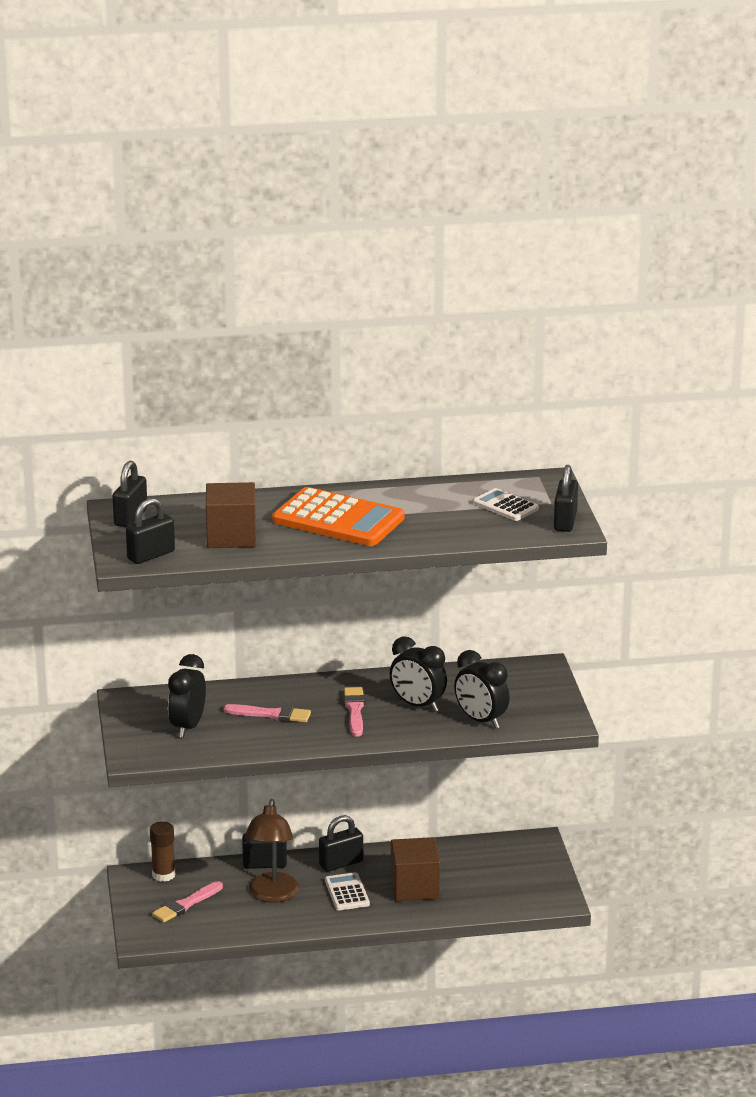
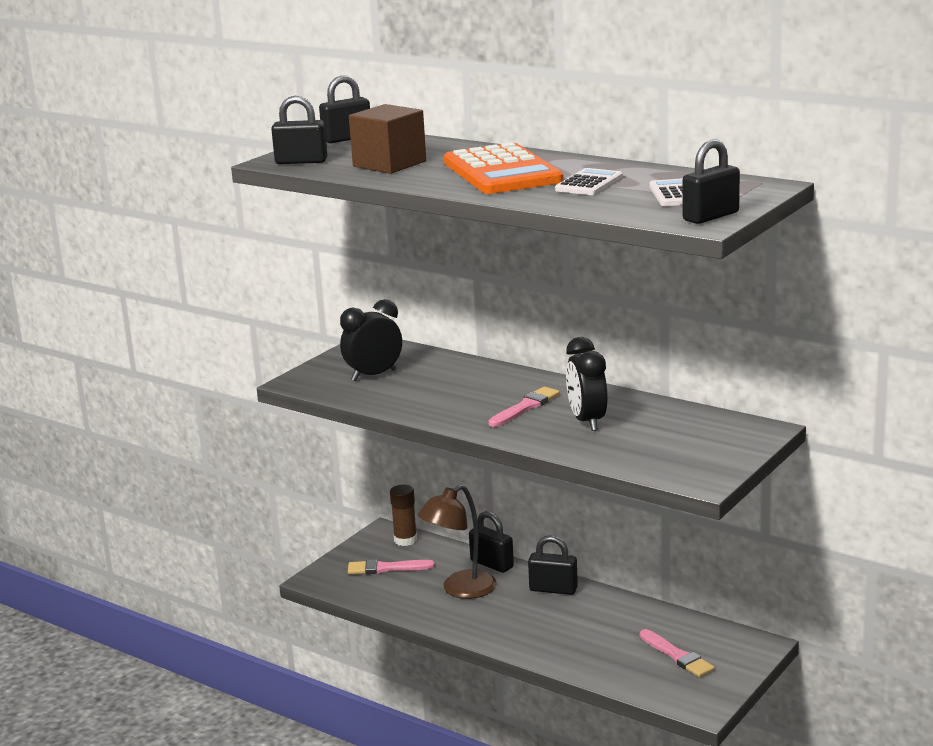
camera: 45 degrees right, 5 degrees down
(271, 714) = (453, 388): pink brush -> pink brush (677, 656)
(347, 892) = (522, 614): white calculator -> white calculator (589, 183)
(415, 887) = (585, 635): brown cube -> none
(481, 720) = (622, 452): black clock -> none

